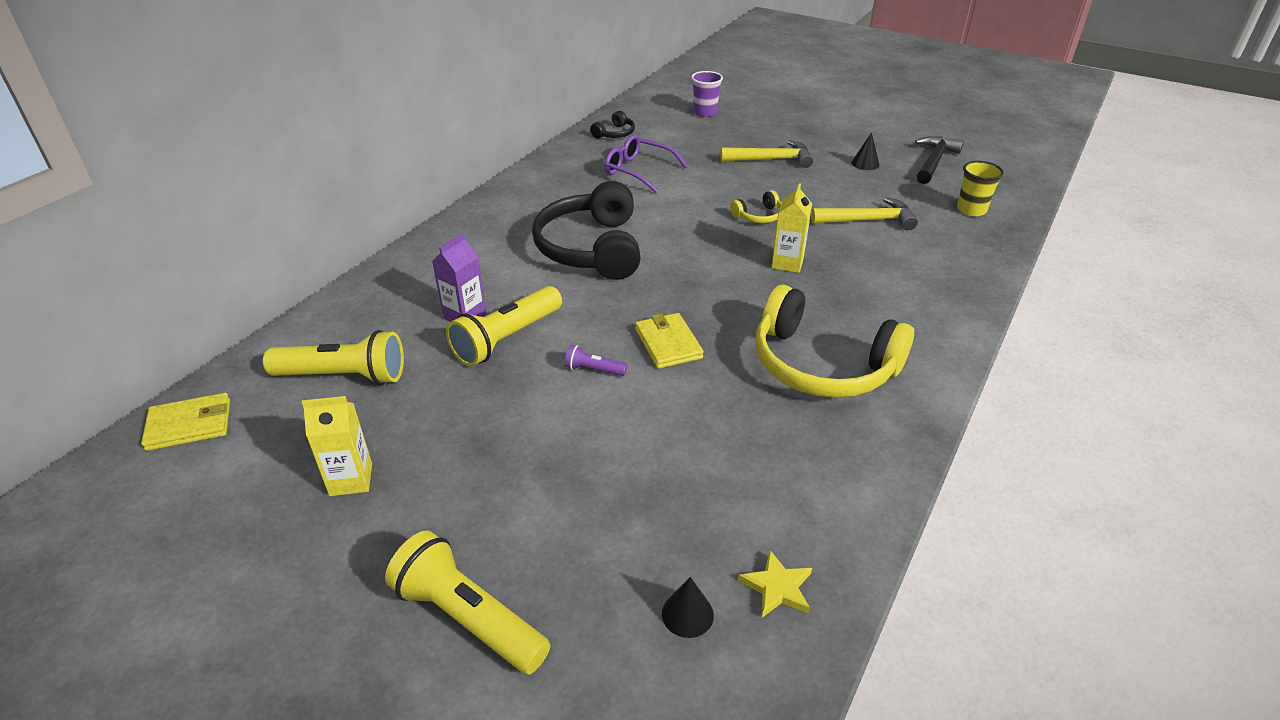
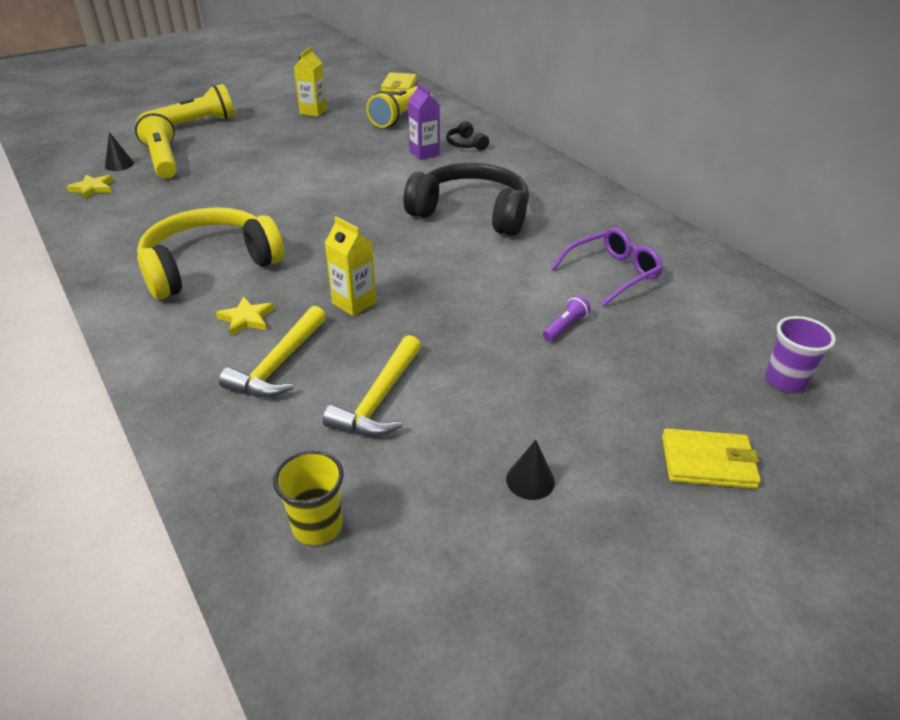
camera: 115 degrees right, 0 degrees up
(507, 338) = (384, 161): yellow flashlight -> yellow flashlight (163, 160)
(593, 370) = (318, 181): purple flashlight -> purple flashlight (565, 326)
(615, 134) = (725, 284): black headphones -> black headphones (465, 144)
(668, 343) = (312, 212): yellow wallet -> yellow wallet (708, 462)
(759, 216) = (455, 319): yellow headphones -> none
(771, 159) = (592, 385): yellow hammer -> yellow hammer (279, 364)
(863, 305) = (246, 319): none -> yellow star
(934, 161) = (489, 582): black hammer -> none

